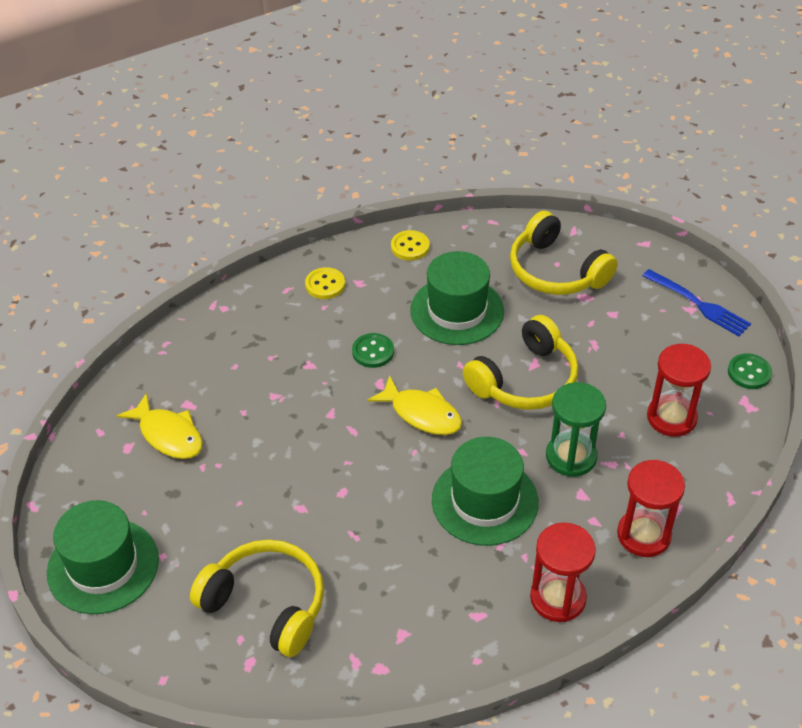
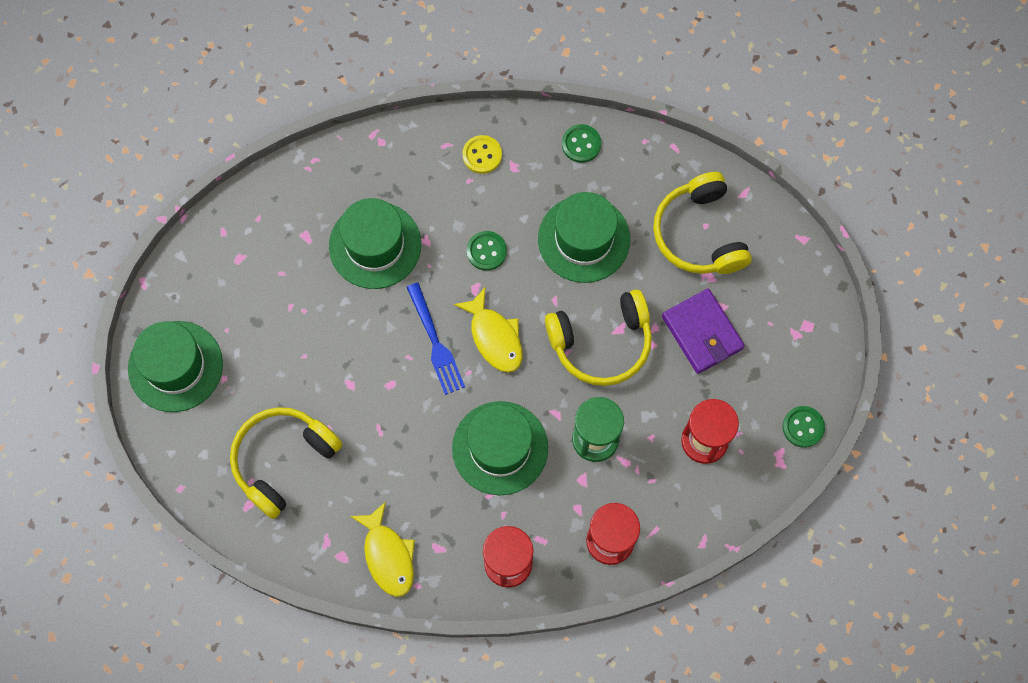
camera: 25 degrees right, 25 degrees up
(168, 435) = (276, 261): yellow fish -> yellow fish (388, 555)
(262, 386) = (375, 245): none -> green hat
(266, 604) = (283, 461): yellow headphones -> yellow headphones turned 105 degrees counterclockwise
(410, 247) = (581, 144): yellow button -> green button
(609, 338) = (702, 333): none -> purple wallet
(699, 304) = (807, 332): blue fork -> blue fork (435, 343)

